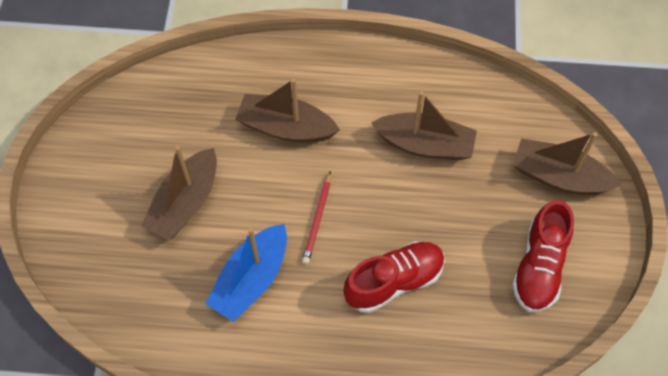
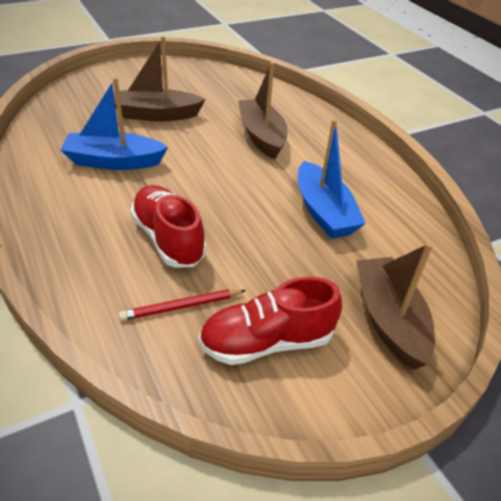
camera: 55 degrees right, 20 degrees down
(317, 219) = (194, 176): red pencil -> red pencil (181, 306)
(394, 282) = (168, 239): red shoe -> red shoe turned 150 degrees counterclockwise
(425, 145) = (324, 212): brown boat -> blue boat

